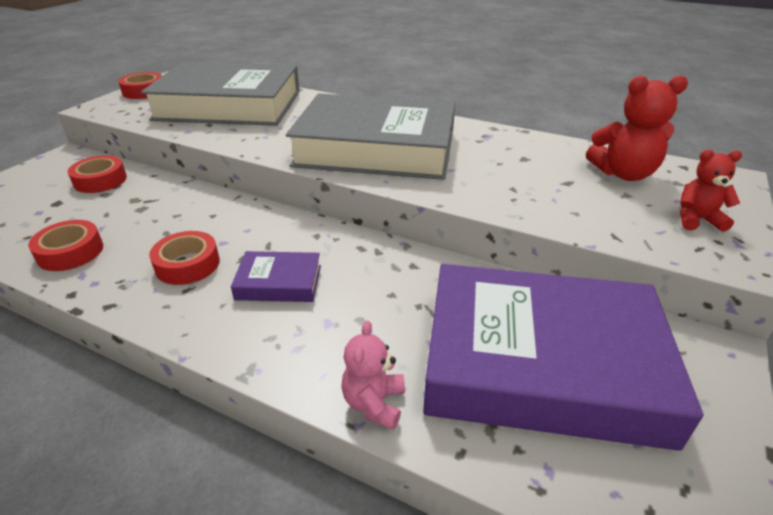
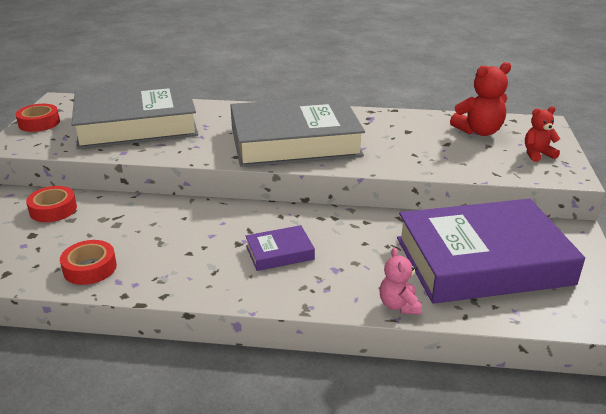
camera: 20 degrees left, 5 degrees down
(187, 264) = (198, 256): red tape -> none

